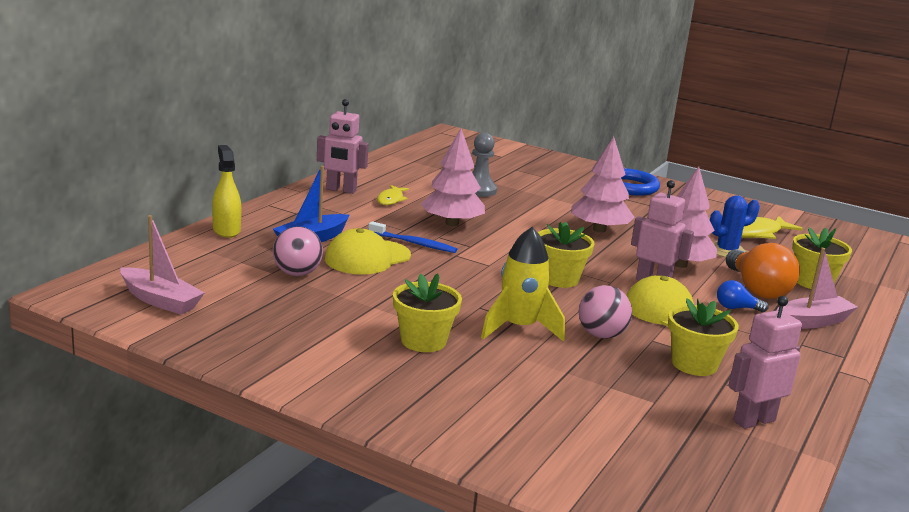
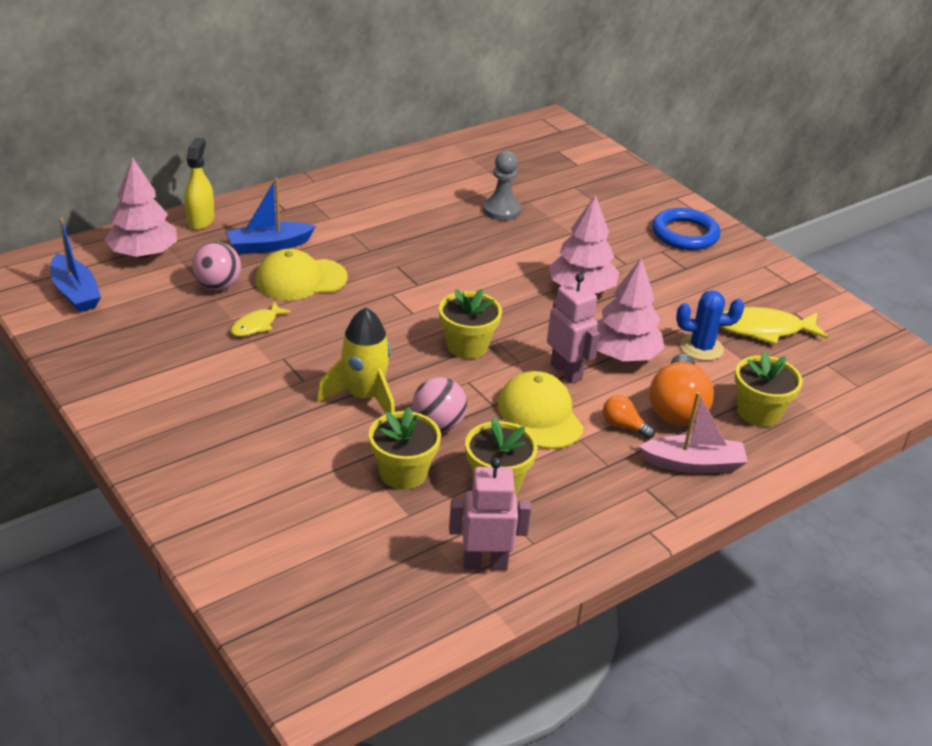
camera: 25 degrees right, 15 degrees up
(160, 300) = (76, 293): pink boat -> blue boat
(341, 190) = (355, 186): pink robot -> none
(391, 199) = (394, 208): yellow fish -> yellow fish (257, 325)
(414, 243) = (363, 270): blue toothbrush -> none
(423, 341) = (259, 391): yellow flower pot -> yellow flower pot (403, 473)
(452, 223) = (427, 251): pink tree -> pink tree (143, 253)
(736, 308) = (623, 426): blue light bulb -> orange light bulb

